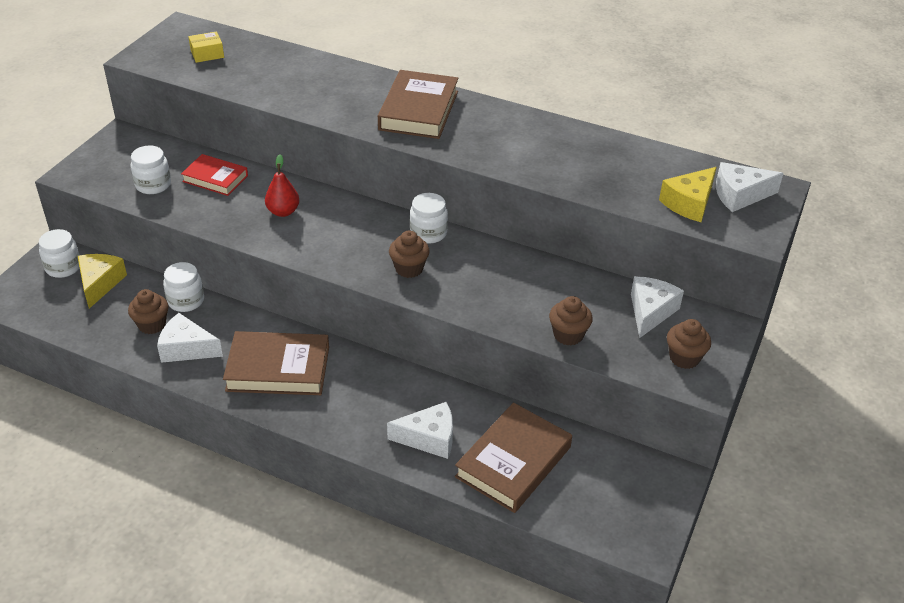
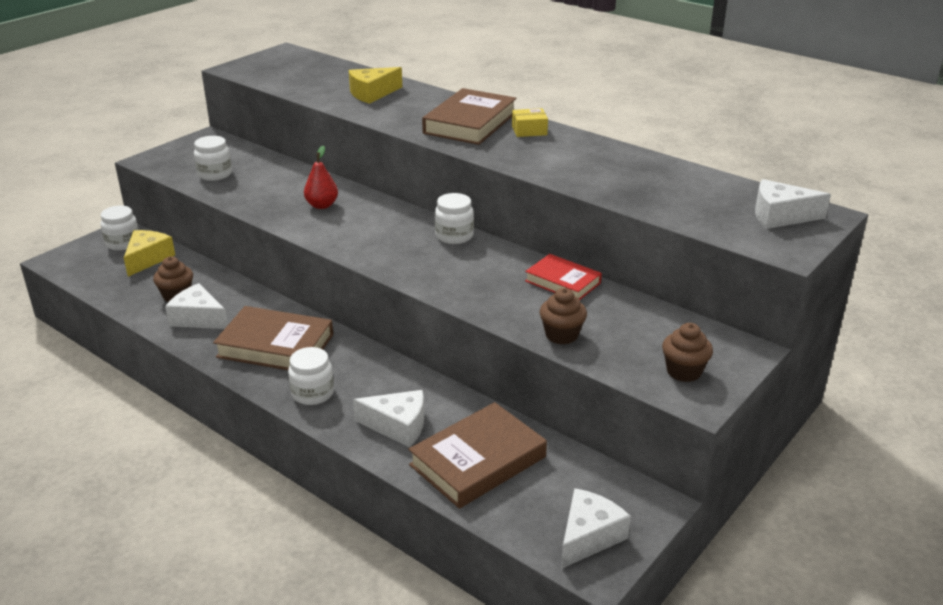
camera: 15 degrees right, 10 degrees down
(186, 301) = (217, 281): white jar -> white jar (312, 393)
(207, 54) = (296, 70): yellow box -> yellow box (529, 130)
(215, 178) = (273, 175): red book -> red book (562, 282)
(409, 268) = (421, 261): brown cupcake -> none
(650, 312) = (661, 326): white cheese -> white cheese (588, 537)
(689, 203) = (720, 217): yellow cheese -> yellow cheese (372, 94)

